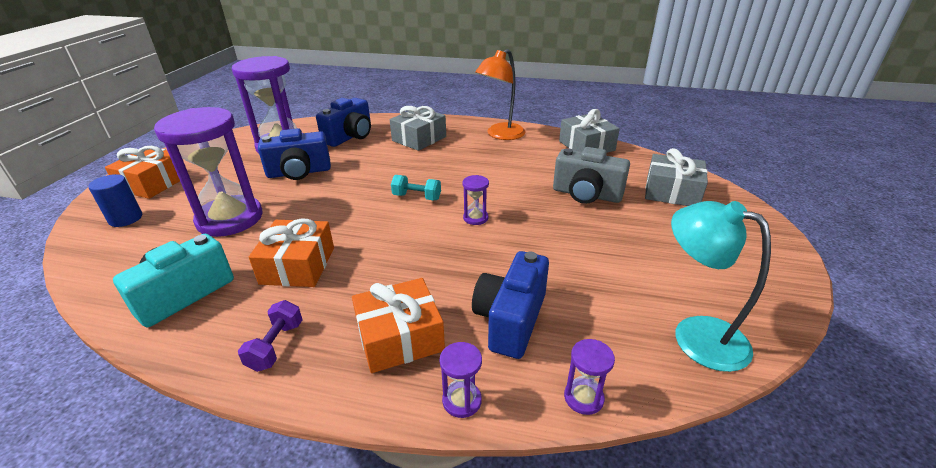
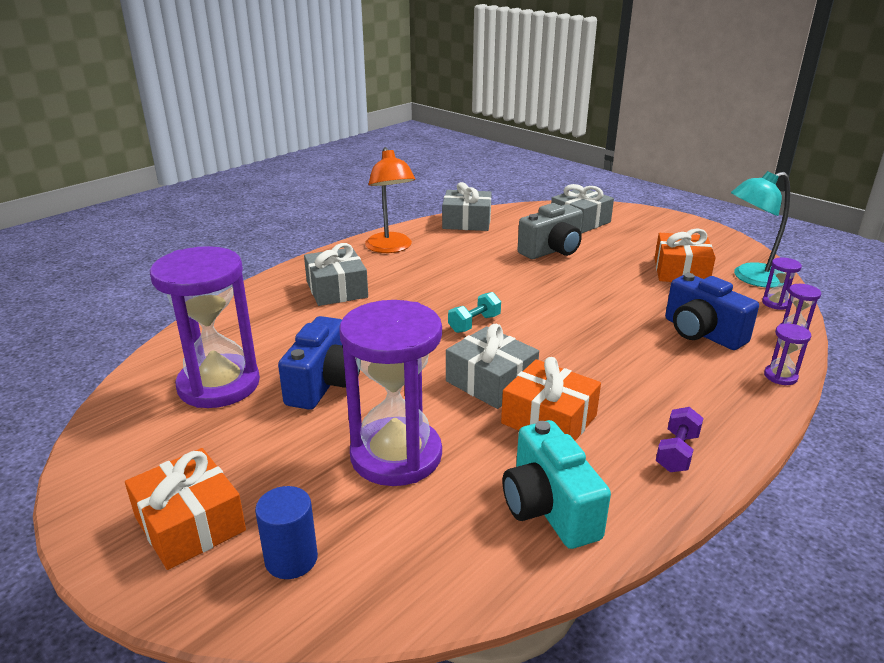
camera: 60 degrees left, 5 degrees down
(276, 346) = (677, 452): purple dumbbell -> purple dumbbell turned 75 degrees clockwise
(337, 227) = (491, 382): none -> grey gift
(350, 137) = (265, 329): blue camera -> none
(400, 337) = (698, 385): orange gift -> orange gift (681, 271)
(475, 218) = (544, 306): purple hourglass -> purple hourglass (776, 303)

